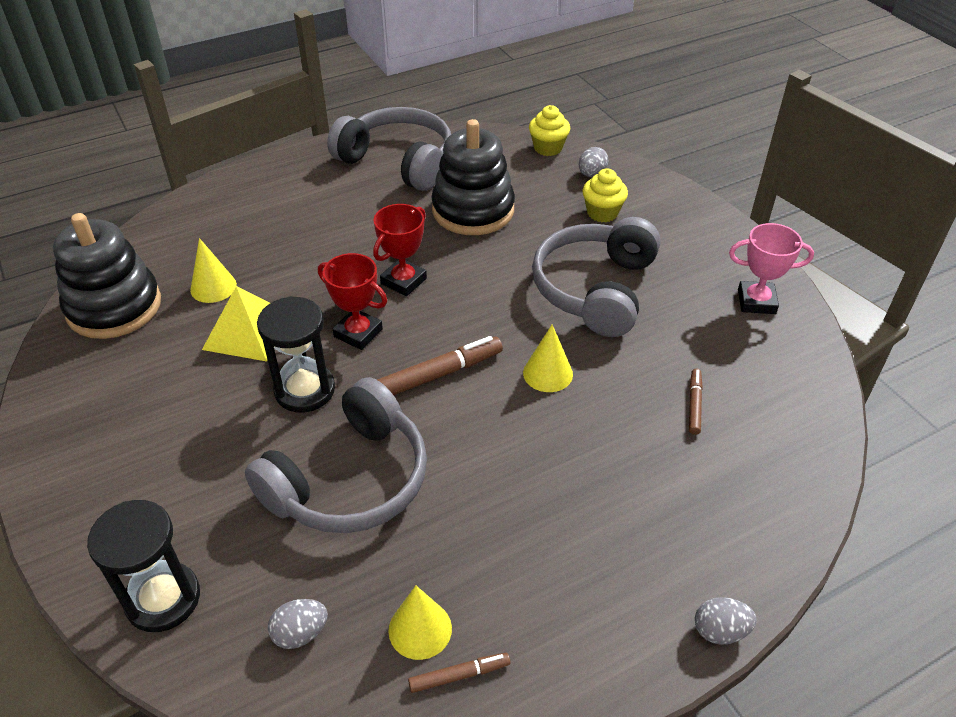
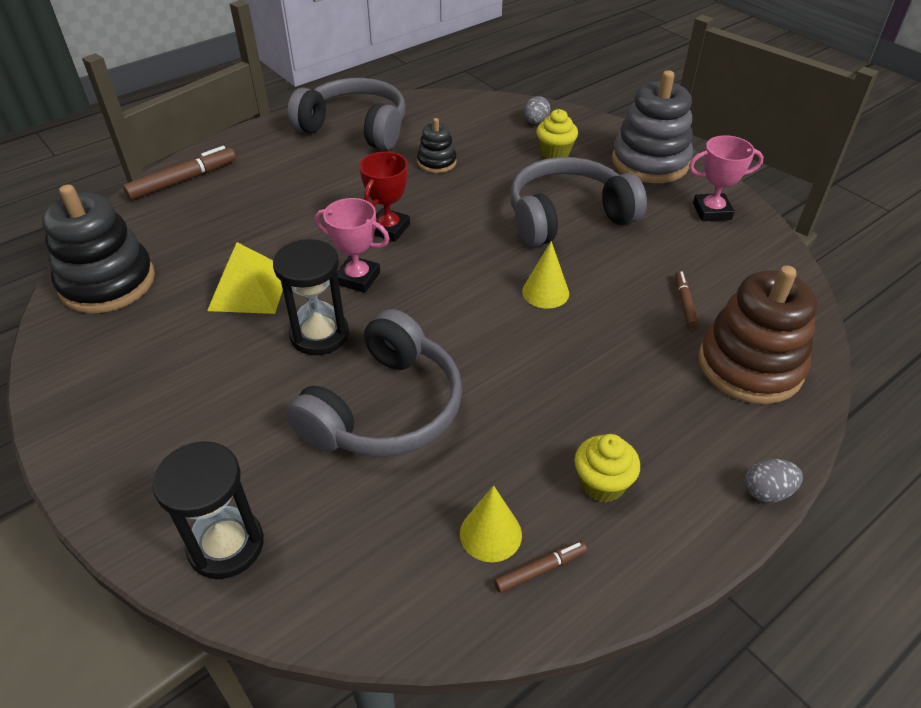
camera: 10 degrees left, 0 degrees up
(213, 287) = (204, 254): yellow cone -> none
(300, 633) = (374, 556): grey egg -> none
(358, 333) = (357, 278): red trophy -> pink trophy
(437, 375) = (443, 306): brown marker -> brown marker (183, 180)
(473, 210) = (437, 162): black stacking toy -> black stacking toy, size x0.51
(548, 148) = (490, 104): yellow cupcake -> yellow cupcake (602, 484)
(595, 289) = (567, 217): grey headphones -> grey headphones turned 60 degrees clockwise
(704, 235) = (650, 162): none -> grey stacking toy
(744, 487) = (750, 365): none -> brown stacking toy

